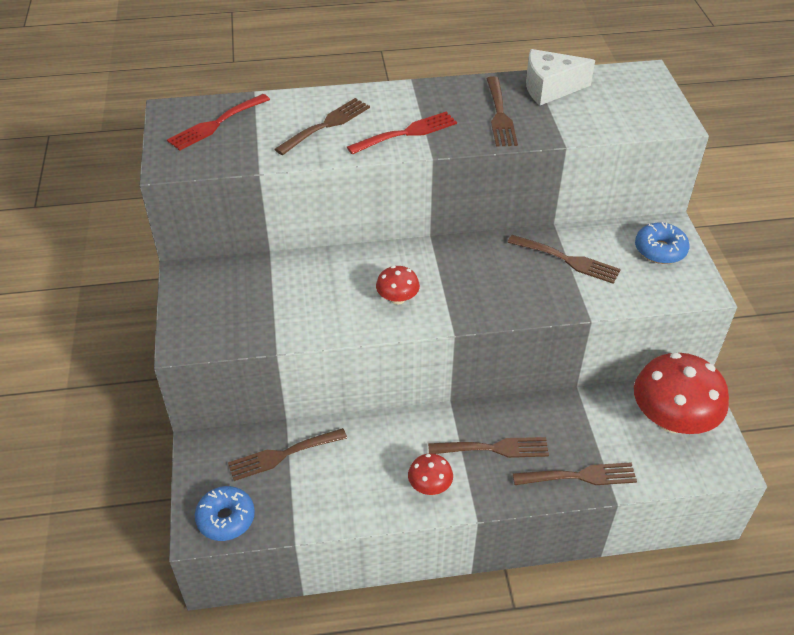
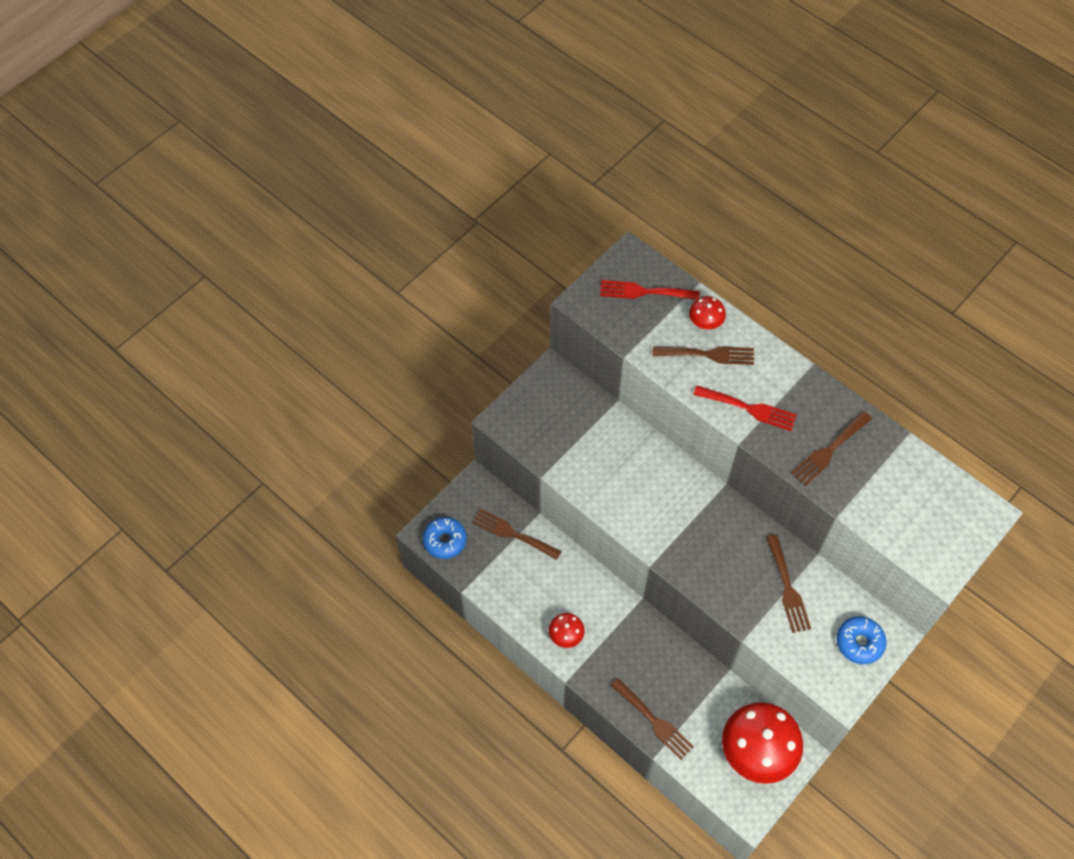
camera: 50 degrees right, 15 degrees up
(397, 298) = (649, 509): red mushroom -> red mushroom (705, 322)
(494, 448) = (628, 653): brown fork -> none
(550, 88) = (897, 460): white cheese -> none

